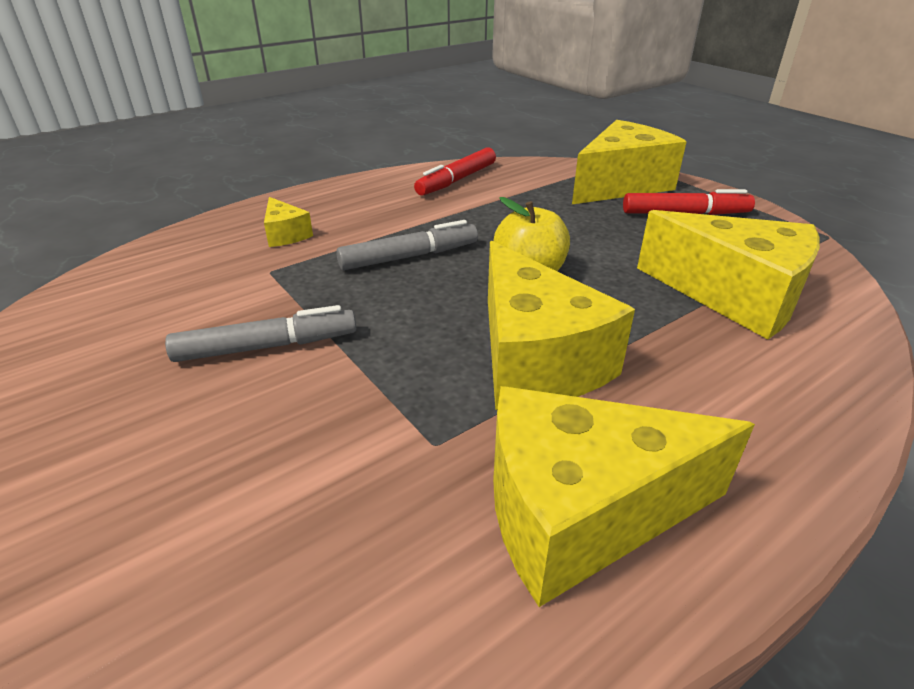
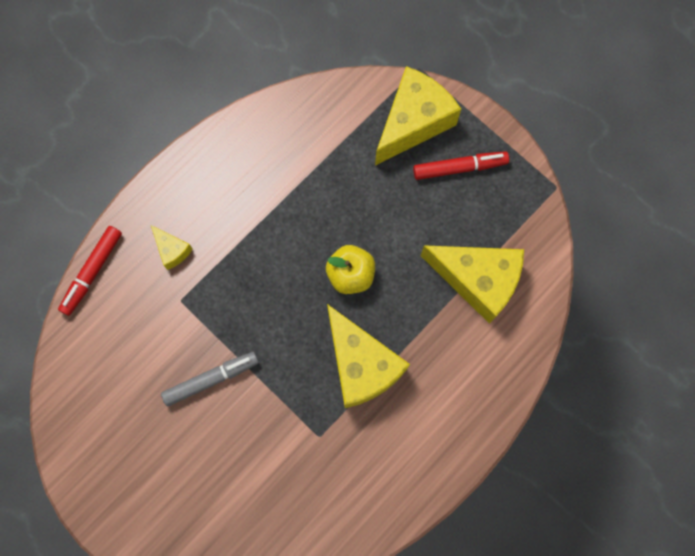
camera: 10 degrees left, 40 degrees up
(409, 257) = (268, 266): grey marker -> none
(456, 180) = (279, 135): red marker -> red marker (92, 272)
(580, 513) = (388, 465): yellow cheese -> none

